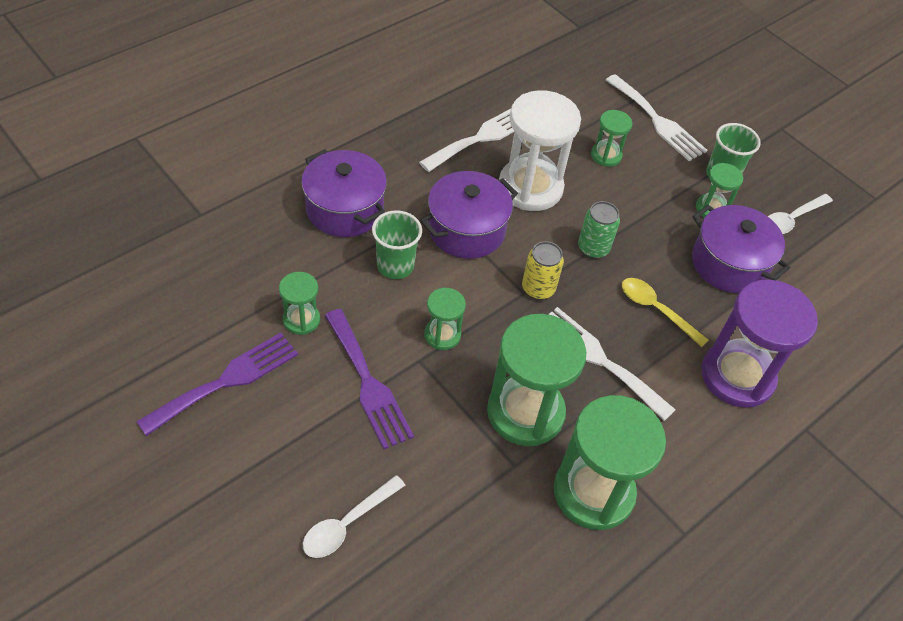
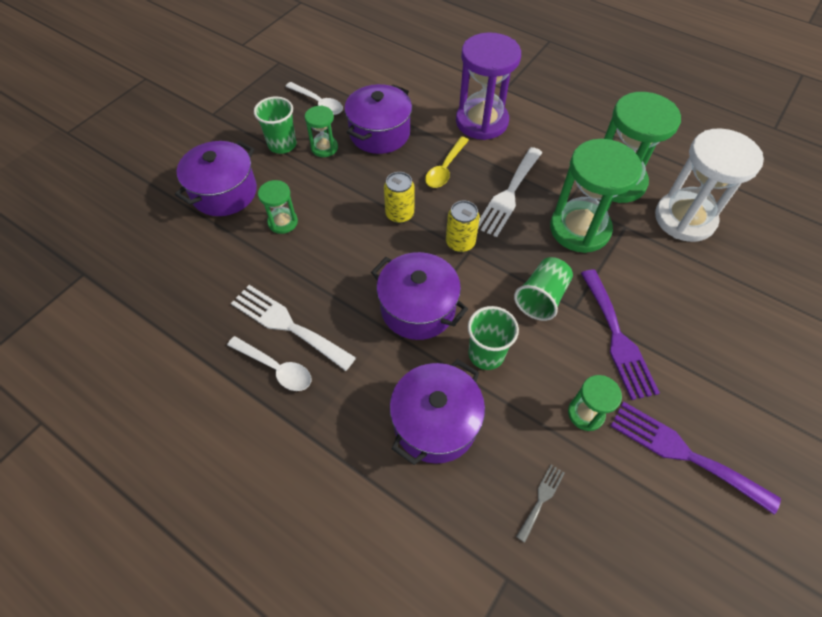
camera: 100 degrees left, 5 degrees up
(245, 257) = (541, 499): none -> grey fork
(347, 523) = (737, 314): white spoon -> white spoon (276, 368)
(368, 383) = (617, 338): purple fork -> purple fork turned 120 degrees clockwise
(442, 335) = (541, 298): green hourglass -> green cup
(530, 187) = (344, 270): white hourglass -> white hourglass (684, 219)
(593, 248) = (399, 214): green can -> yellow can
(657, 121) = (224, 192): white fork -> purple pot

